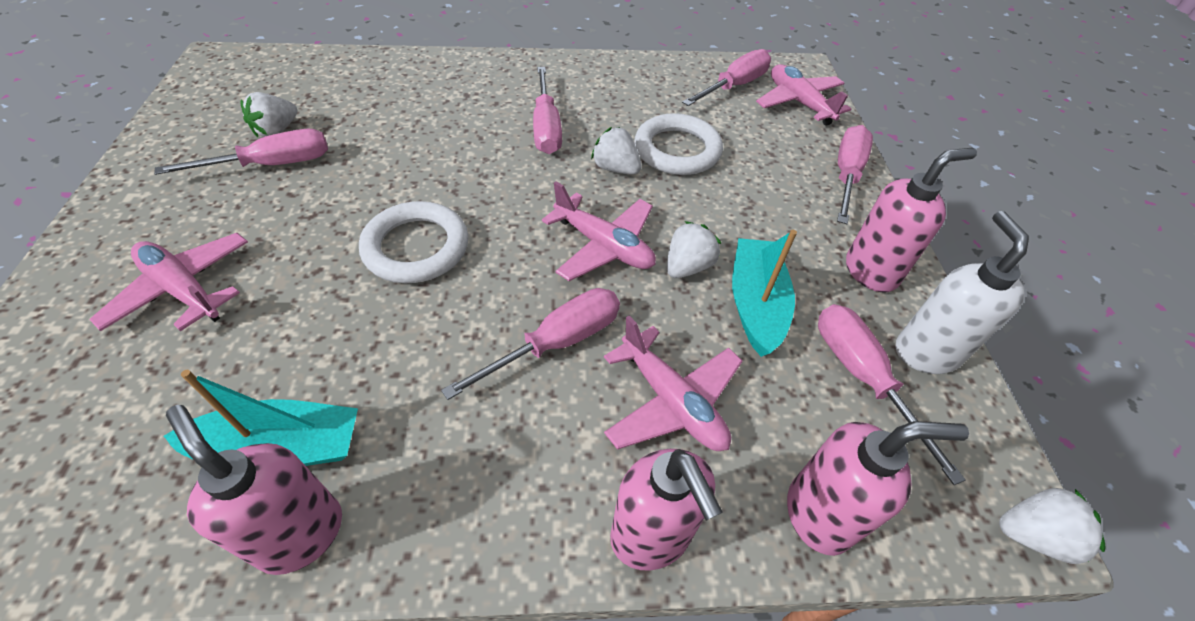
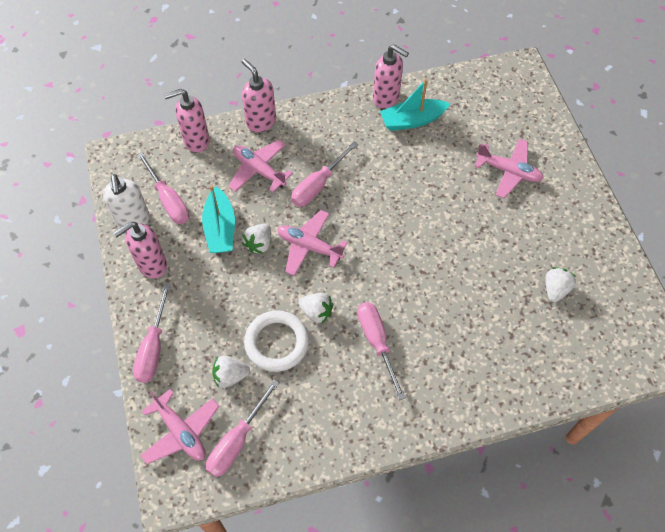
camera: 170 degrees right, 10 degrees up
(271, 165) = (534, 259): pink screwdriver -> none
(416, 247) = (412, 221): white ring -> none
(1032, 535) = (111, 151): white strawberry -> white strawberry (230, 376)

